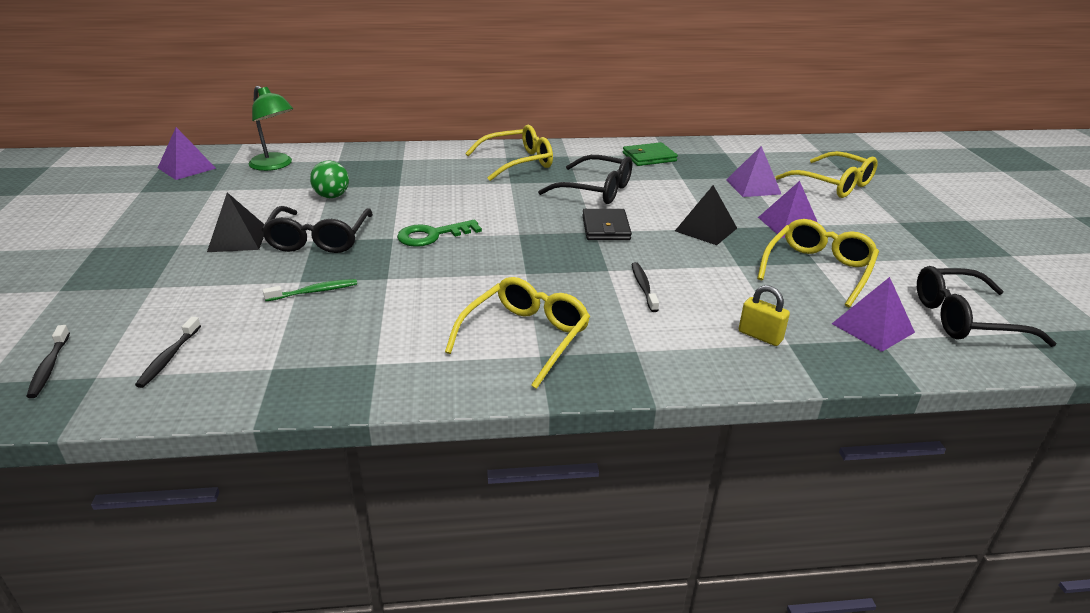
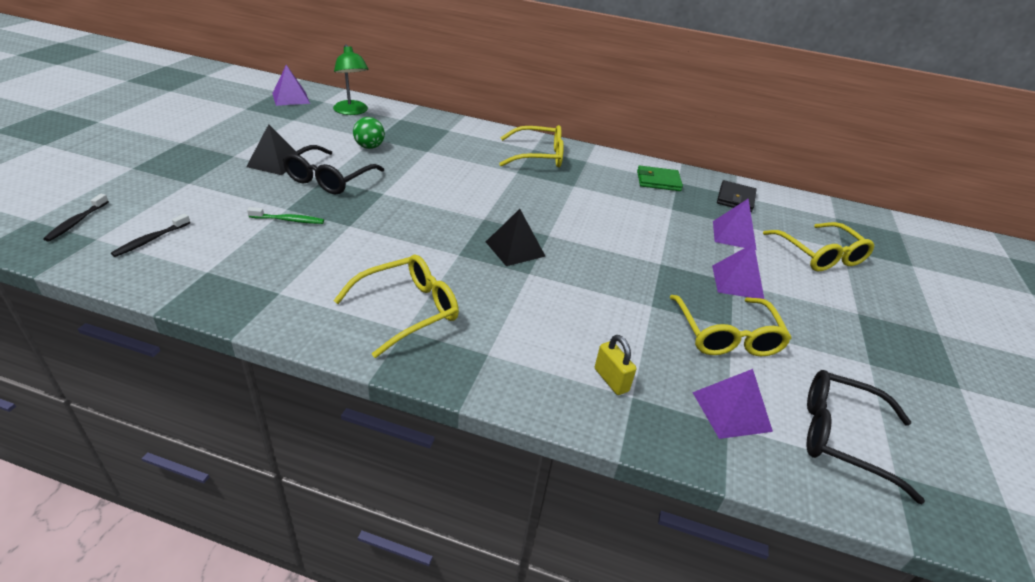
camera: 20 degrees right, 5 degrees up
(432, 235) = (414, 200): green key -> none
(595, 190) = (582, 198): black glasses -> none
(605, 228) = (561, 235): black wallet -> black wallet (735, 199)
(643, 287) = (546, 298): black toothbrush -> none
(706, 229) = (651, 262): black pyramid -> black pyramid (515, 249)
(817, 270) = (726, 335): yellow glasses -> yellow glasses turned 120 degrees clockwise

